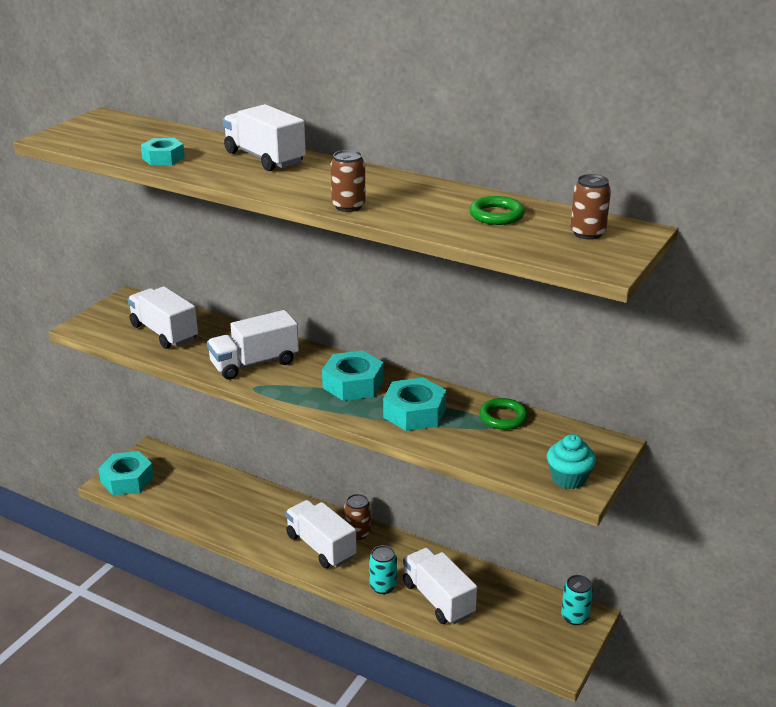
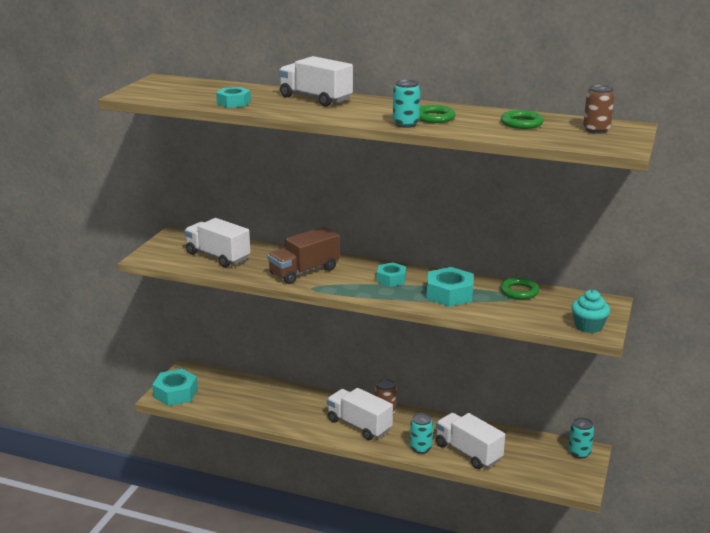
camera: 10 degrees left, 5 degrees down
(254, 363) = (304, 271): white truck -> brown truck
(348, 206) = (405, 124): brown can -> turquoise can
(353, 384) = (391, 279): turquoise nut -> turquoise nut, size x0.64
(391, 198) = (434, 118): none -> green ring

